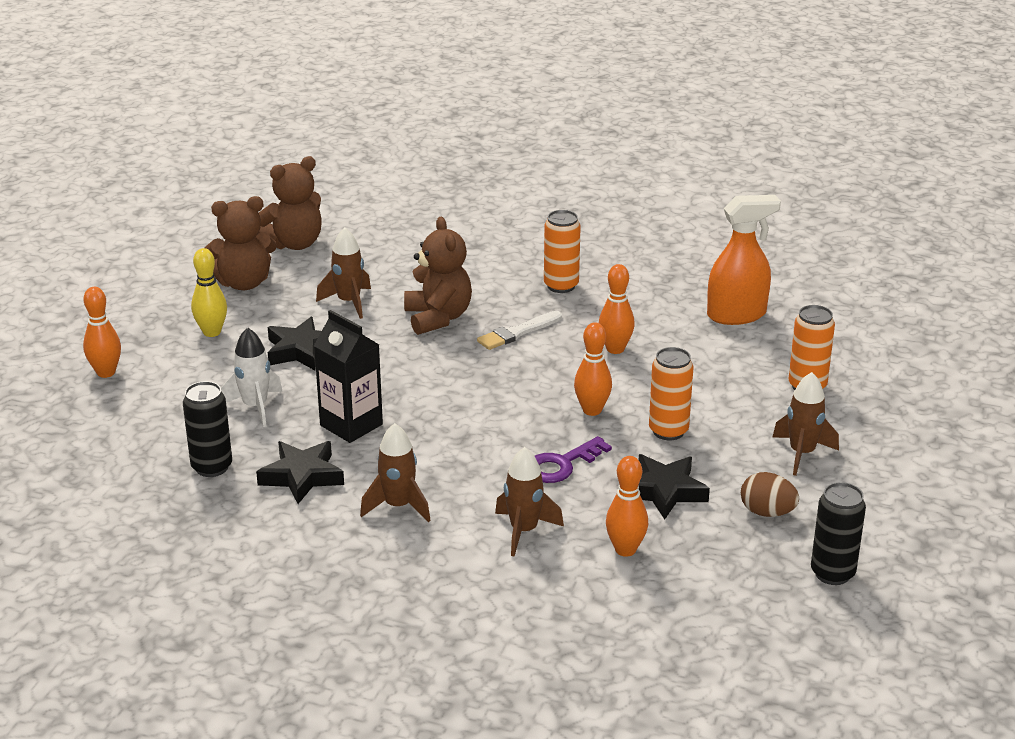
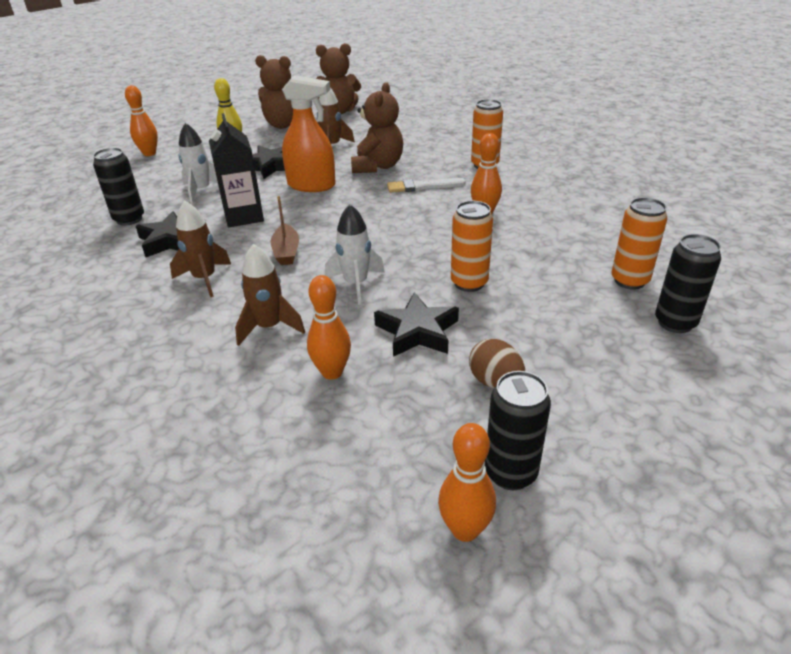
camera: 30 degrees right, 5 degrees up
(451, 452) = (286, 252): none -> brown boat
(562, 464) = (356, 284): purple key -> white rocket
(592, 410) = (422, 251): orange bowling pin -> orange bowling pin (465, 530)
(737, 315) = (609, 212): orange spray bottle -> orange spray bottle (312, 185)
(802, 453) = (577, 337): brown rocket -> none
(869, 416) = (675, 323): none -> black can

